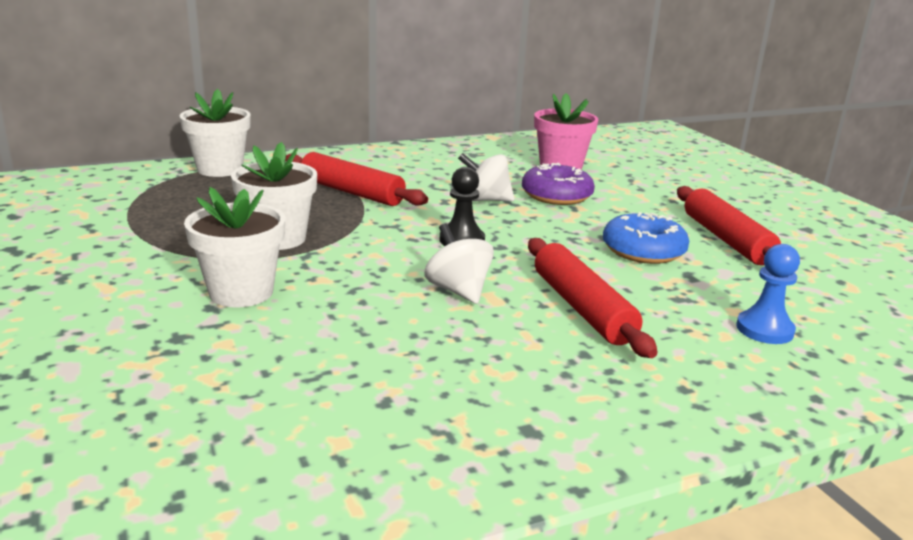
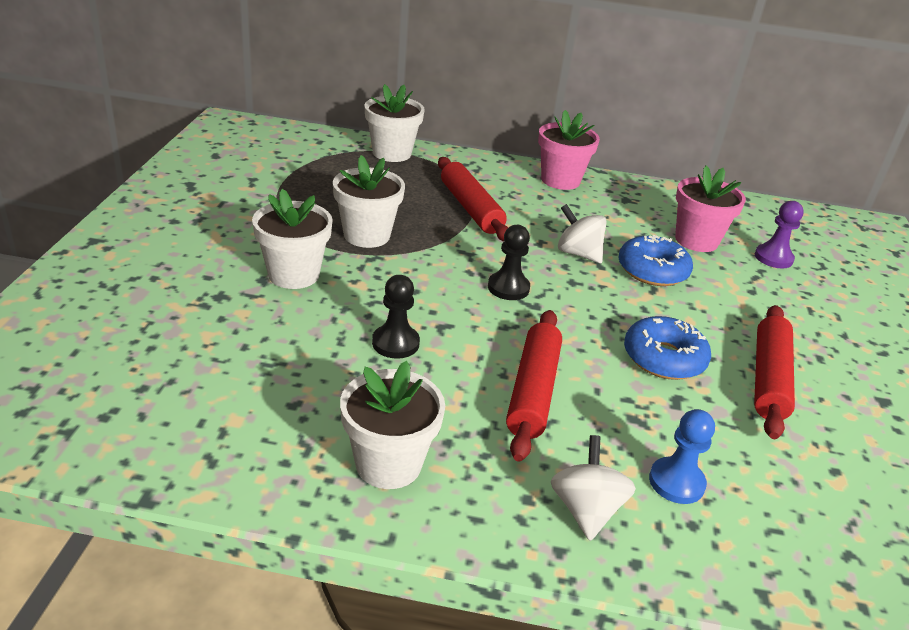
camera: 30 degrees right, 10 degrees up
(403, 154) = (560, 180): none -> pink flower pot
(418, 314) = (395, 343): none -> black pawn
(458, 290) = (450, 334): white spinning top -> white spinning top (586, 510)
(540, 413) = (388, 464): none -> white flower pot
(556, 195) = (652, 270): purple donut -> blue donut
(626, 164) = (773, 258): none -> purple pawn

